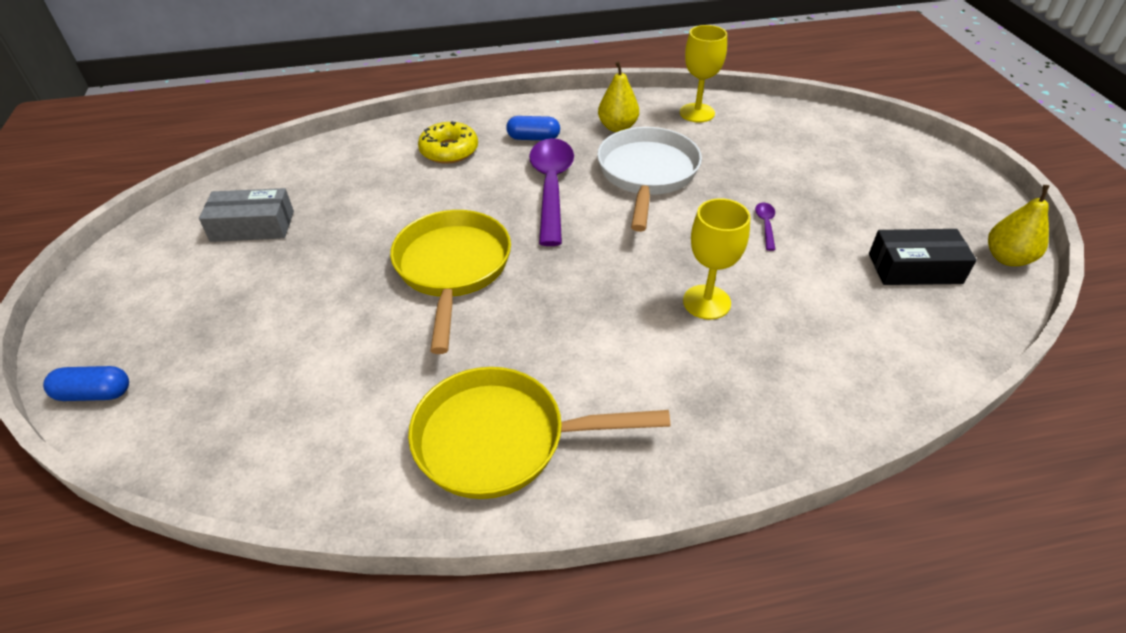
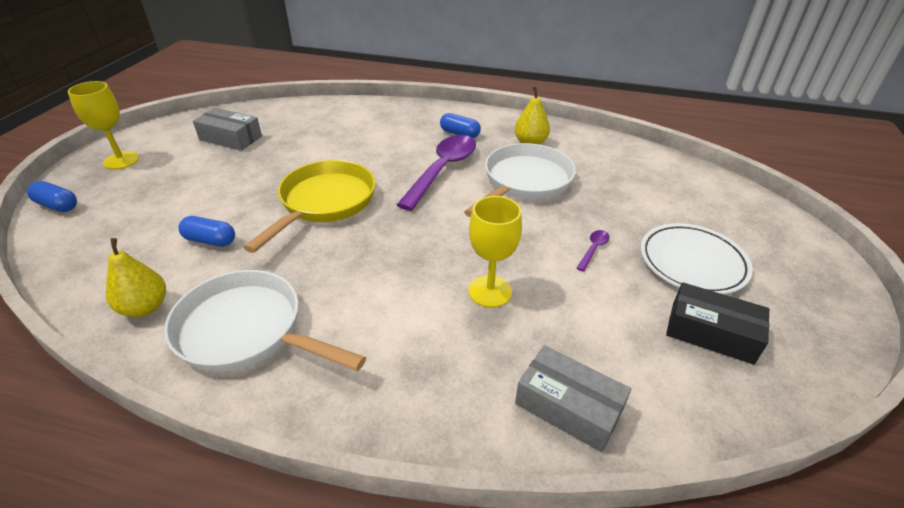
camera: 25 degrees right, 5 degrees down
(357, 360) = (210, 240): none -> blue capsule
(449, 150) = (393, 126): yellow donut -> none
(500, 440) = (247, 331): yellow pan -> white pan
(697, 113) = (605, 149): yellow goblet -> yellow goblet (121, 160)
(854, 380) = (568, 406): none -> grey box
(856, 208) = (692, 262): none -> white plate
(1007, 258) = (824, 359): yellow pear -> yellow pear (145, 307)

